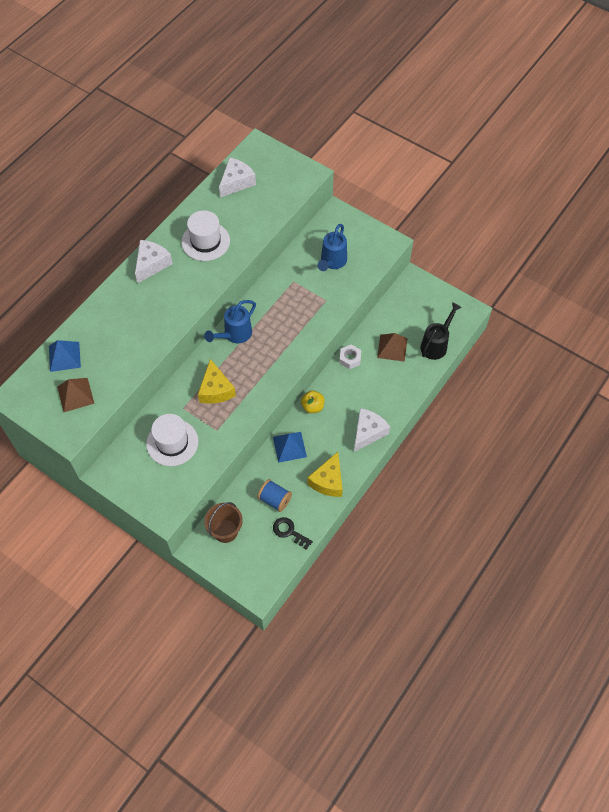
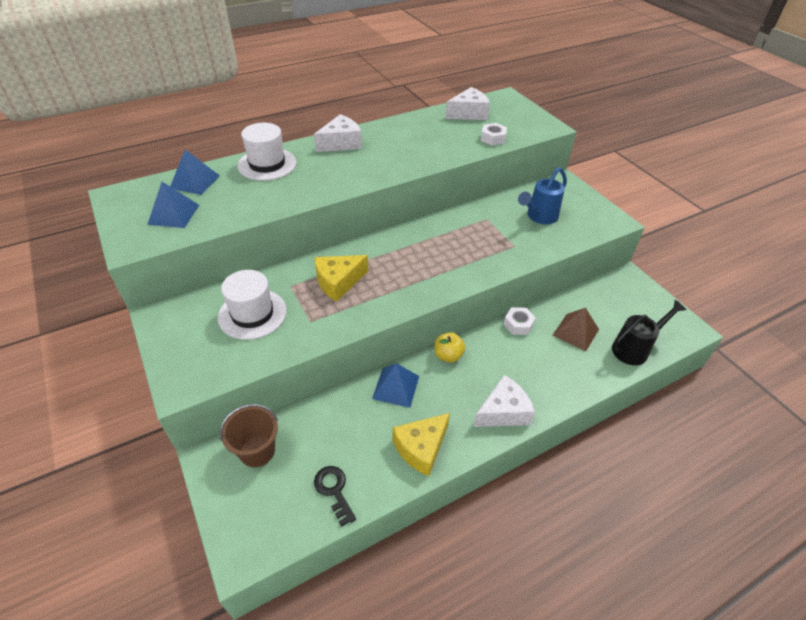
camera: 25 degrees right, 15 degrees down
(75, 394) = (173, 214): brown pyramid -> blue pyramid
(205, 241) = (407, 143): white hat -> white hat (267, 164)
(216, 390) = (338, 282): yellow cheese -> yellow cheese turned 45 degrees clockwise
(235, 334) = (394, 241): blue watering can -> none
(271, 207) = (493, 138): none -> white nut
(274, 499) = (341, 440): blue spool -> none

